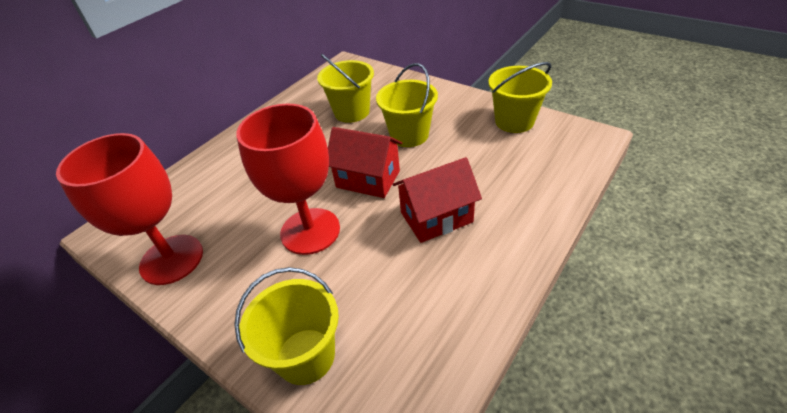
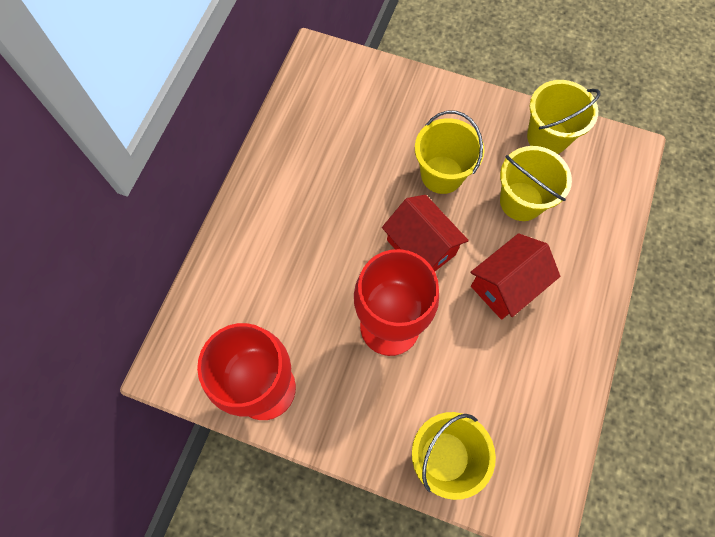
camera: 20 degrees left, 25 degrees up
(352, 112) = (362, 145): yellow bucket -> yellow bucket (521, 201)
(368, 179) = (421, 247): red house -> red house turned 45 degrees clockwise

